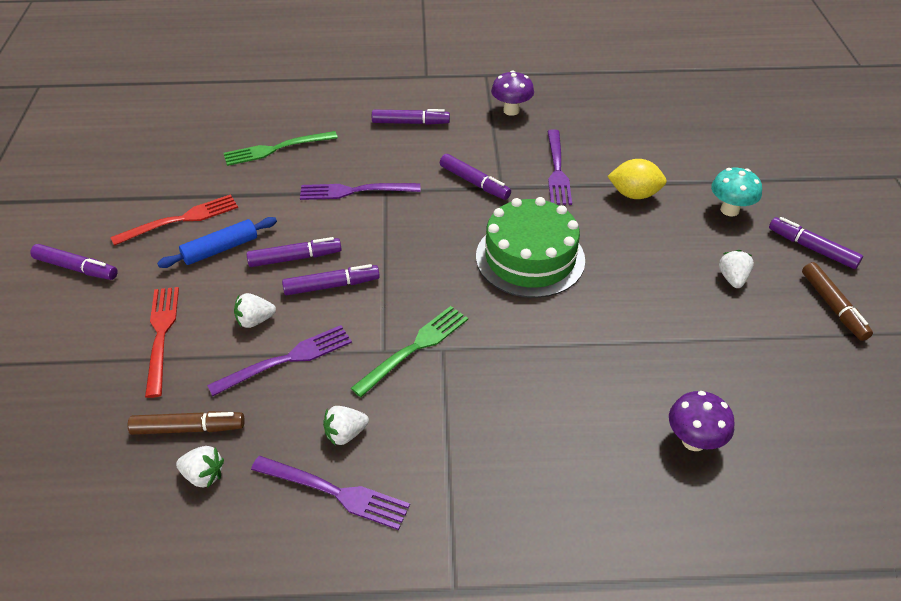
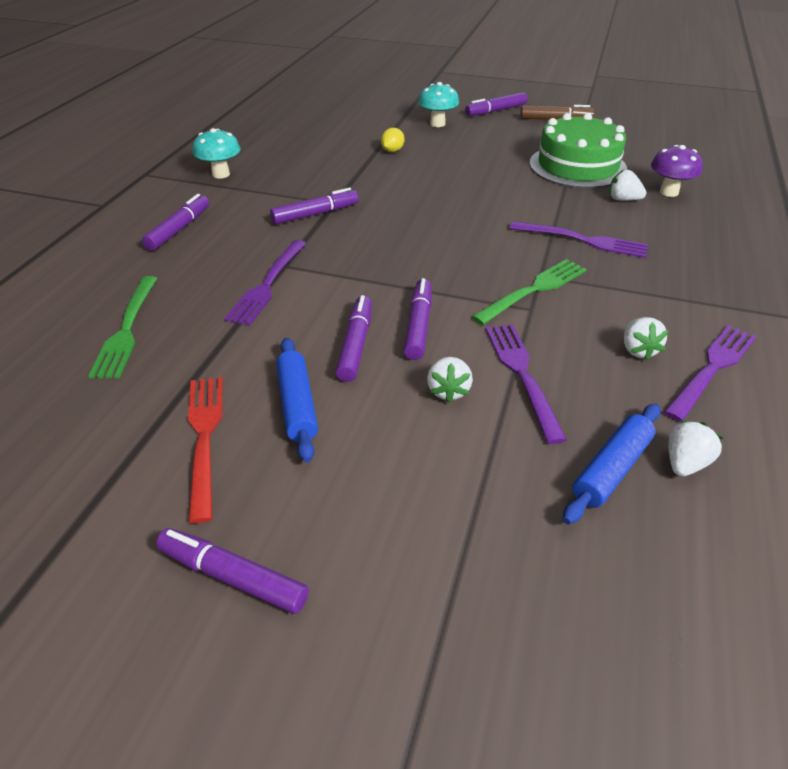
camera: 70 degrees left, 5 degrees down
(76, 268) = (233, 577): purple marker -> purple marker turned 105 degrees counterclockwise
(161, 335) = (437, 481): red fork -> none
(188, 428) = (611, 469): brown marker -> blue rolling pin
(415, 348) = (534, 290): green fork -> green fork turned 75 degrees clockwise
(511, 110) = (221, 174): purple mushroom -> turquoise mushroom
(530, 258) = (443, 209): green cake -> green cake (577, 166)
(557, 170) = (333, 173): purple fork -> purple fork (583, 240)
(634, 194) = (392, 151): yellow lemon -> yellow lemon, size x0.62
(732, 278) = (512, 141): white strawberry -> white strawberry (623, 200)

